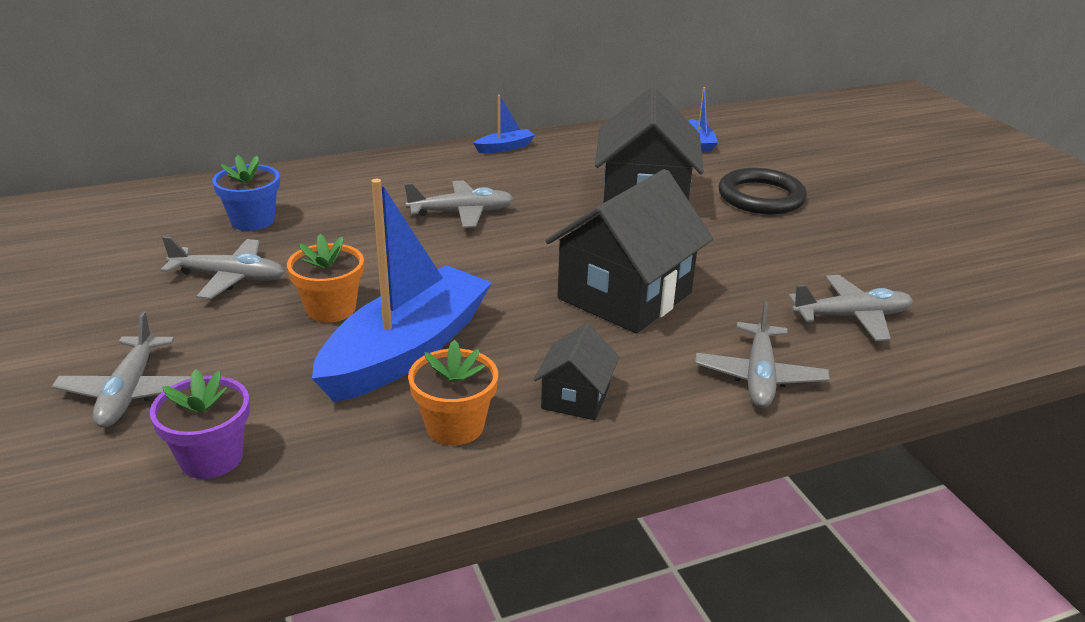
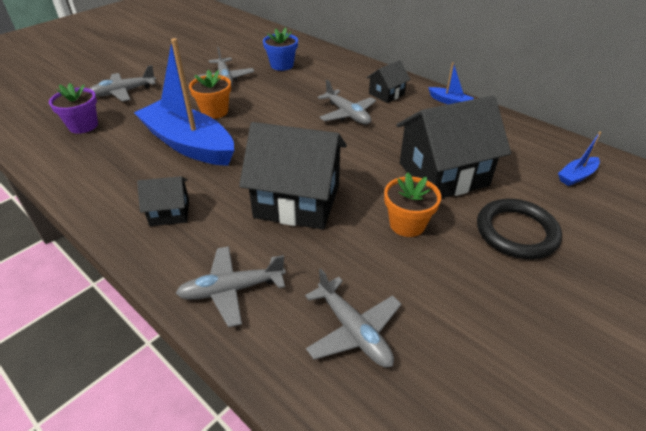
camera: 65 degrees right, 10 degrees up
(406, 351) = (188, 144): blue boat -> blue boat turned 150 degrees counterclockwise
(441, 175) = (386, 94): none -> black house
(455, 426) = (127, 179): orange flower pot -> orange flower pot (407, 224)

